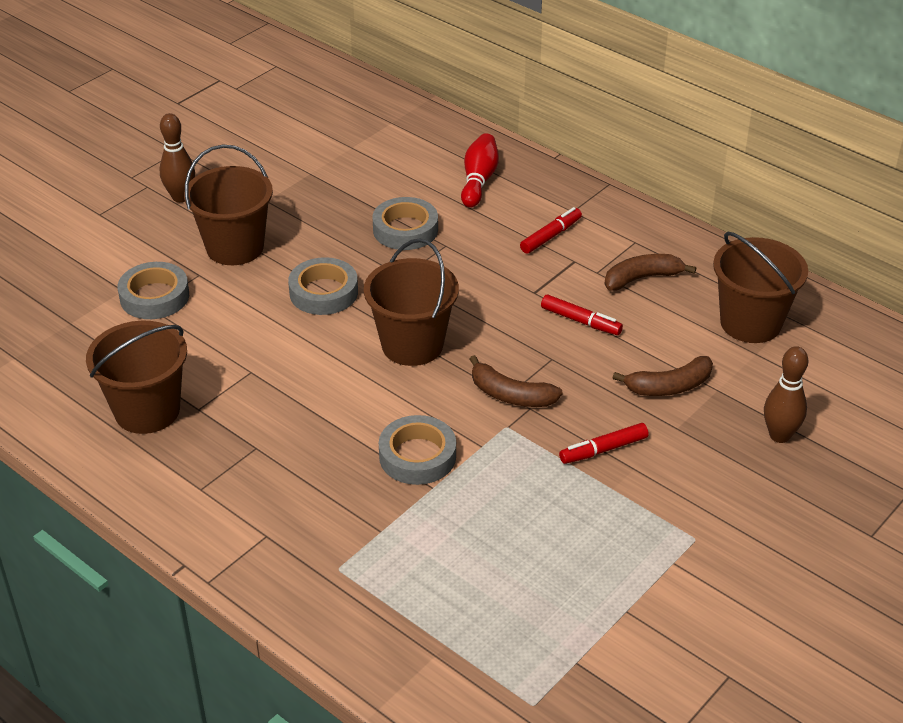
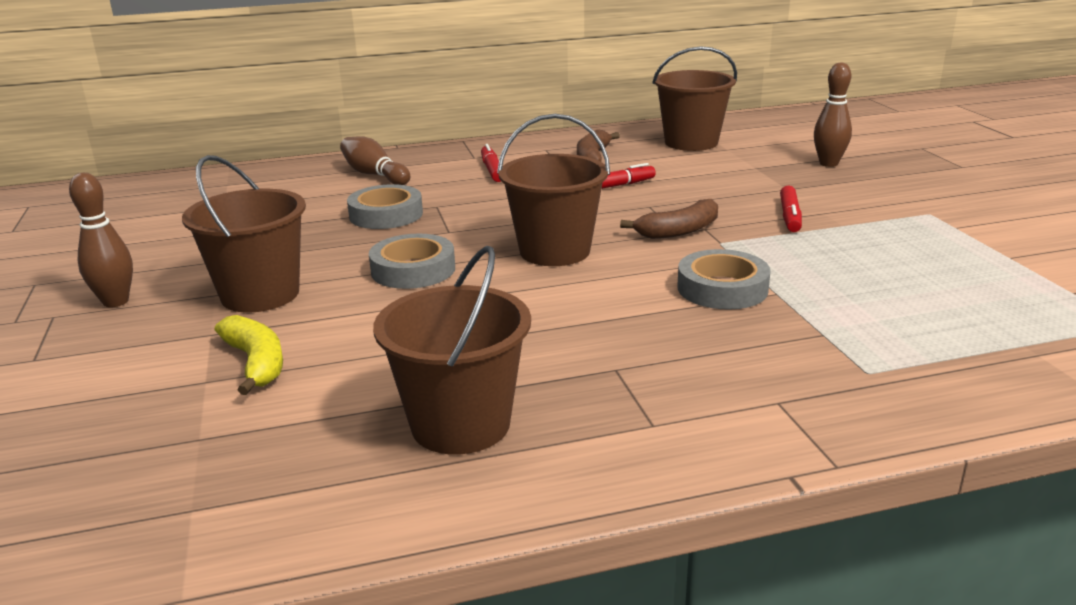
camera: 55 degrees left, 15 degrees down
(154, 297) = (256, 363): grey tape -> yellow banana
(478, 180) = (374, 175): red bowling pin -> brown bowling pin
(669, 386) = (735, 179): brown banana -> none

